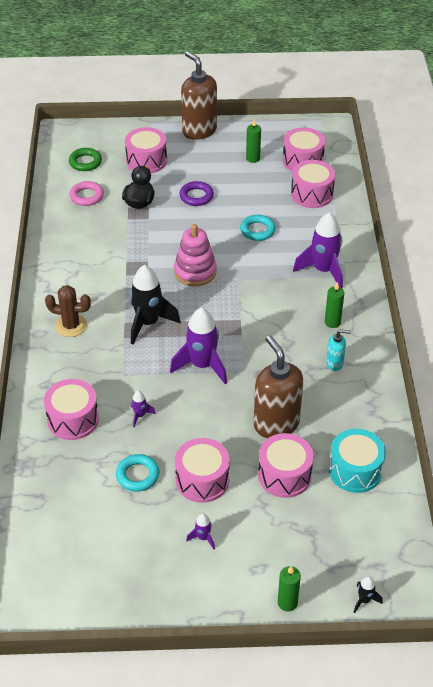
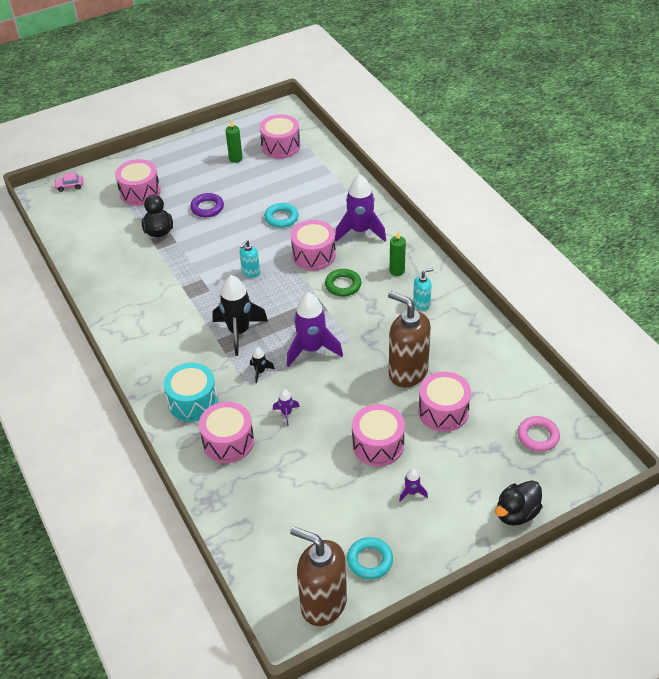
camera: 25 degrees left, 0 degrees up
(71, 325) = (169, 361): brown cactus -> none
(85, 162) = (82, 213): green ring -> green ring (343, 285)
(87, 196) = (105, 242): pink ring -> pink ring (538, 436)
(90, 133) = (69, 186): none -> pink car
(137, 475) = (319, 465): turquoise ring -> turquoise ring (370, 560)
(195, 272) = (251, 272): pink stacking toy -> turquoise soap dispenser
(199, 131) = (171, 150): brown soap dispenser -> brown soap dispenser (323, 603)
(287, 602) = (516, 513): green candle -> black duck
(312, 194) = (307, 171): pink drum -> pink drum (314, 255)
(355, 470) = (497, 383): turquoise drum -> turquoise drum (193, 402)
(364, 600) = (574, 483): black rocket -> black rocket (260, 372)

